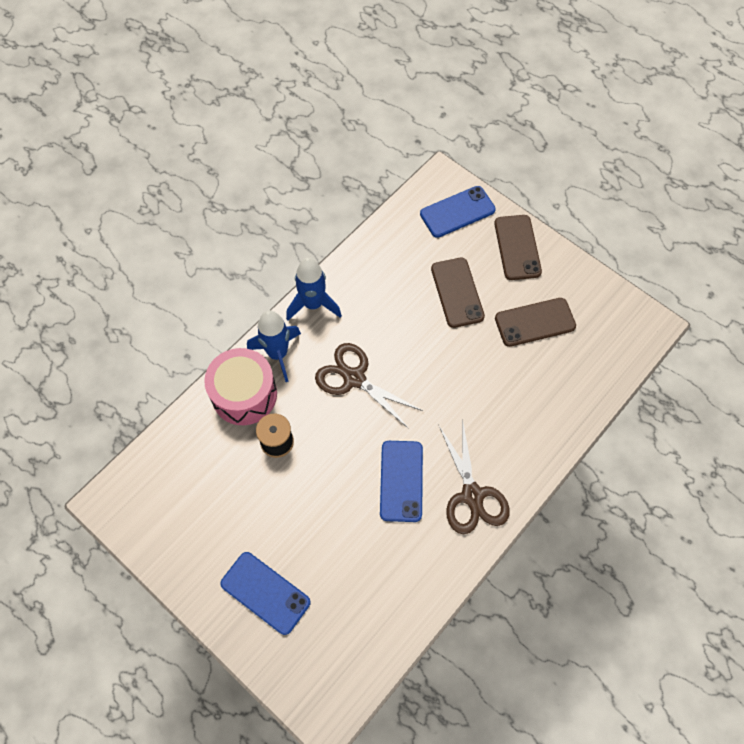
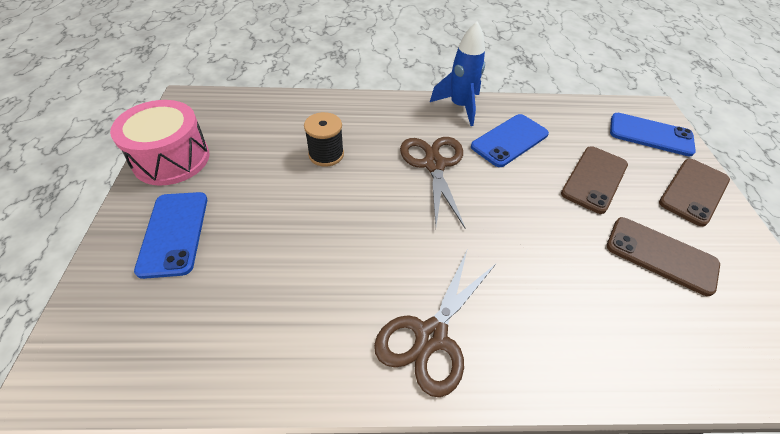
camera: 45 degrees right, 15 degrees down
(244, 394) = (345, 115): pink drum -> pink drum (171, 159)
(278, 354) = (398, 112): blue rocket -> none
(401, 481) = (380, 260): blue phone -> blue phone (509, 140)

